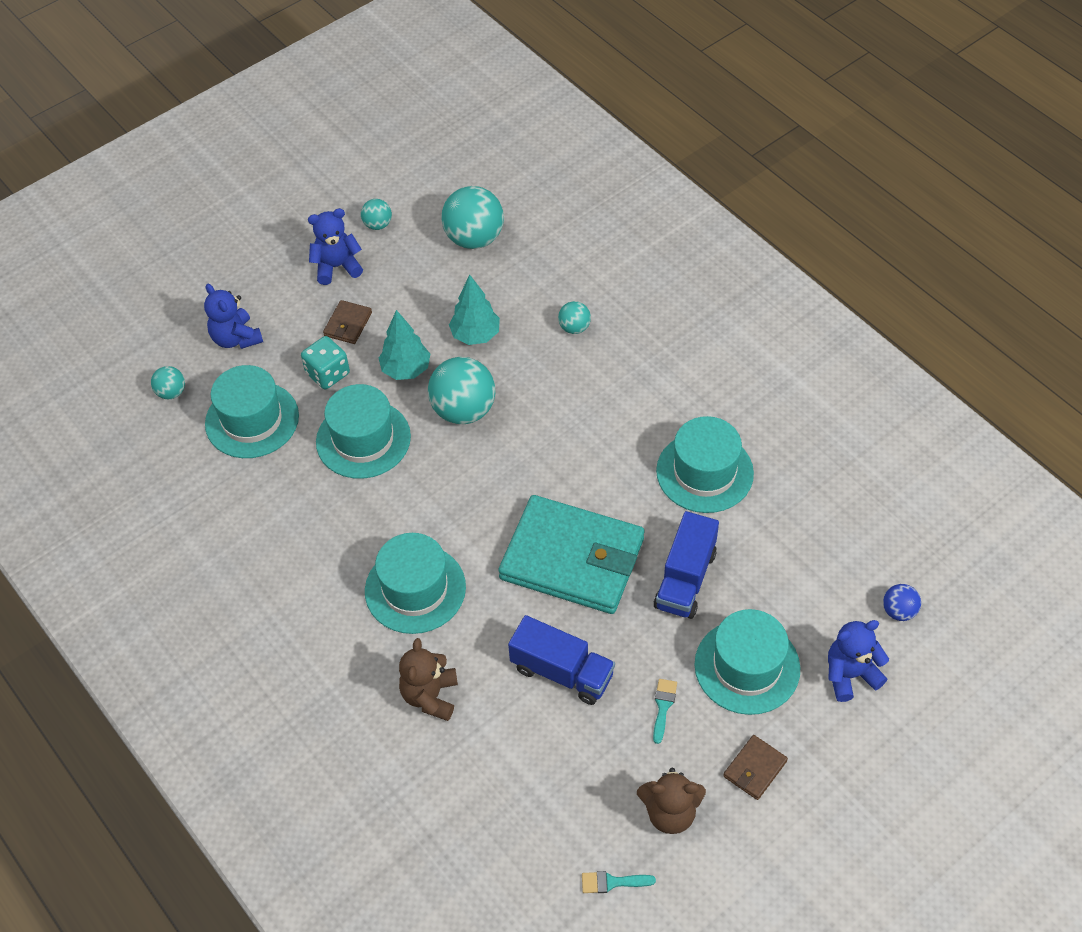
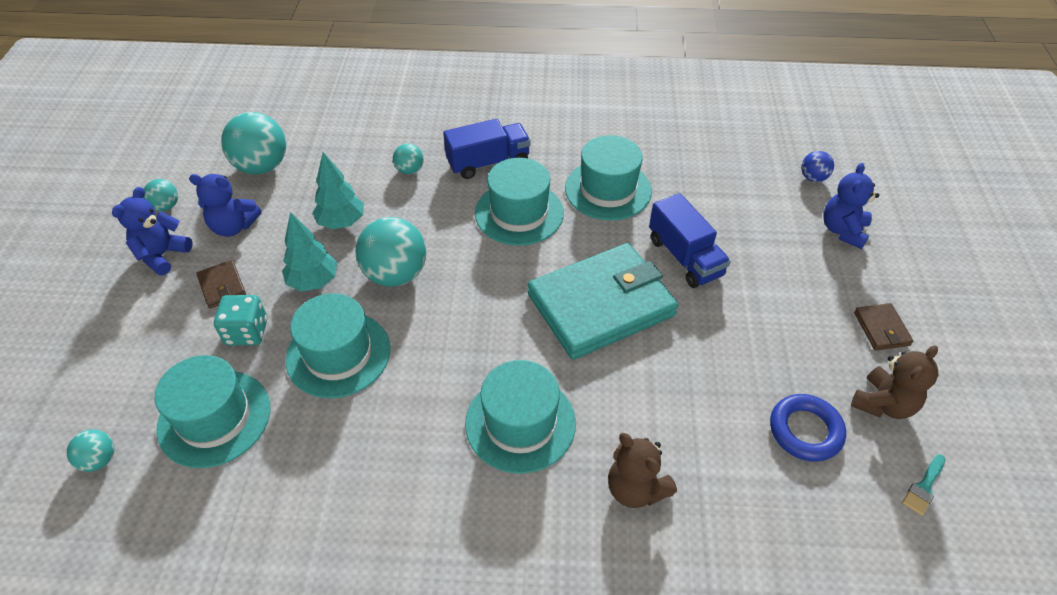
camera: 50 degrees left, 5 degrees down
(236, 338) = (122, 369): blue teddy bear -> blue teddy bear (233, 227)
(562, 672) = (696, 381): blue truck -> blue truck (488, 162)
(587, 772) = (805, 431): none -> blue ring
(663, 706) = (783, 343): turquoise brush -> none
(747, 666) = (789, 275): turquoise hat -> turquoise hat (519, 213)

